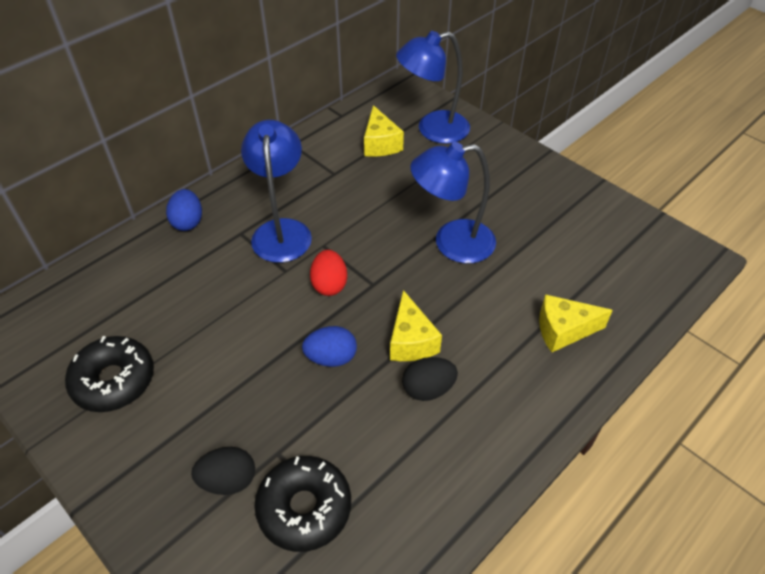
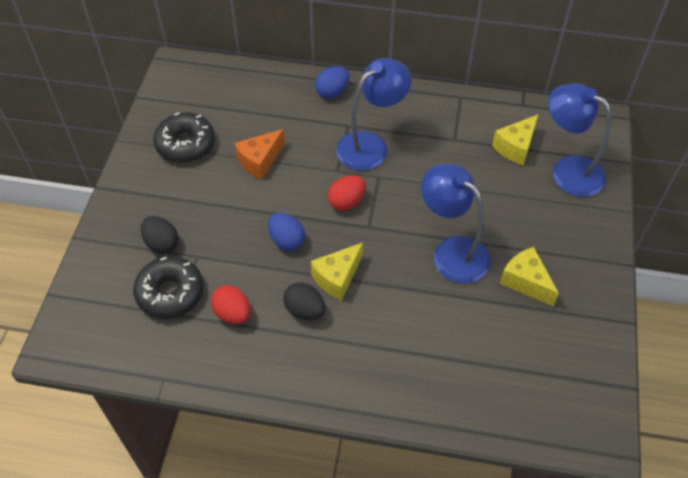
camera: 55 degrees right, 5 degrees up
(209, 325) = (260, 161): none -> orange cheese
(382, 457) = (233, 313): none -> red egg
(563, 330) = (427, 370): yellow cheese -> yellow cheese (525, 282)

